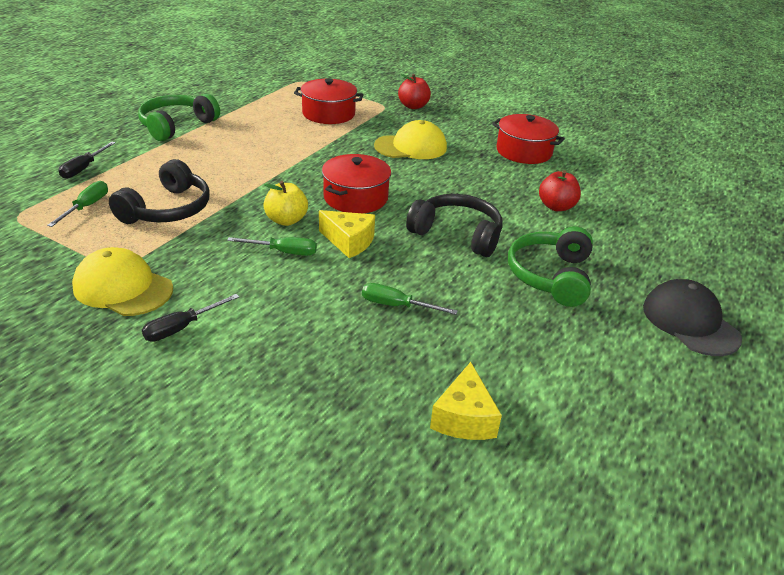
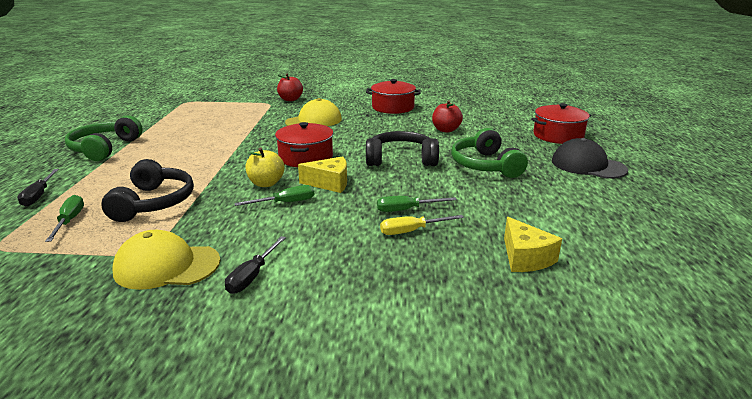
camera: 25 degrees left, 10 degrees down
(328, 114) = (230, 115): red pot -> red pot (558, 135)
(375, 335) = (411, 231): none -> yellow screwdriver

